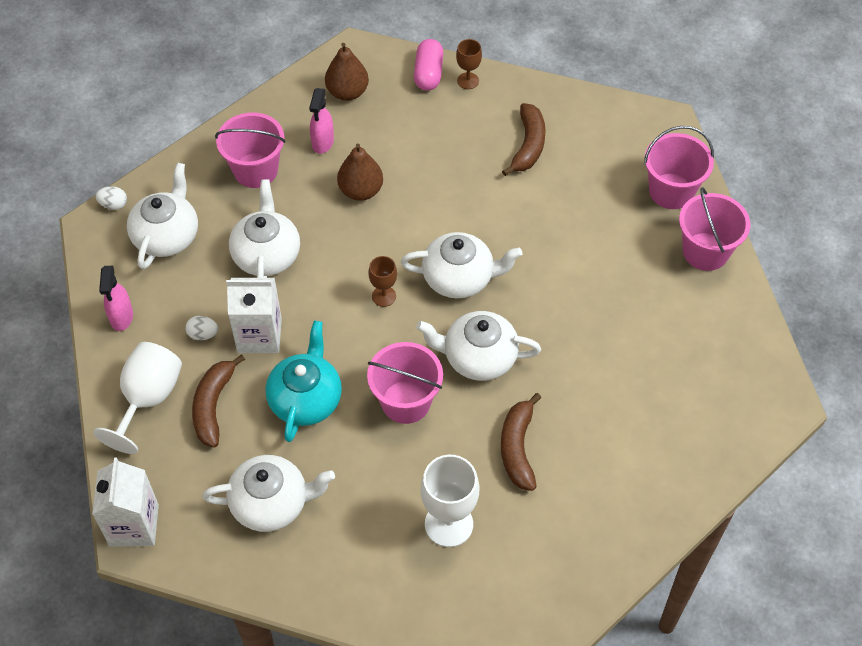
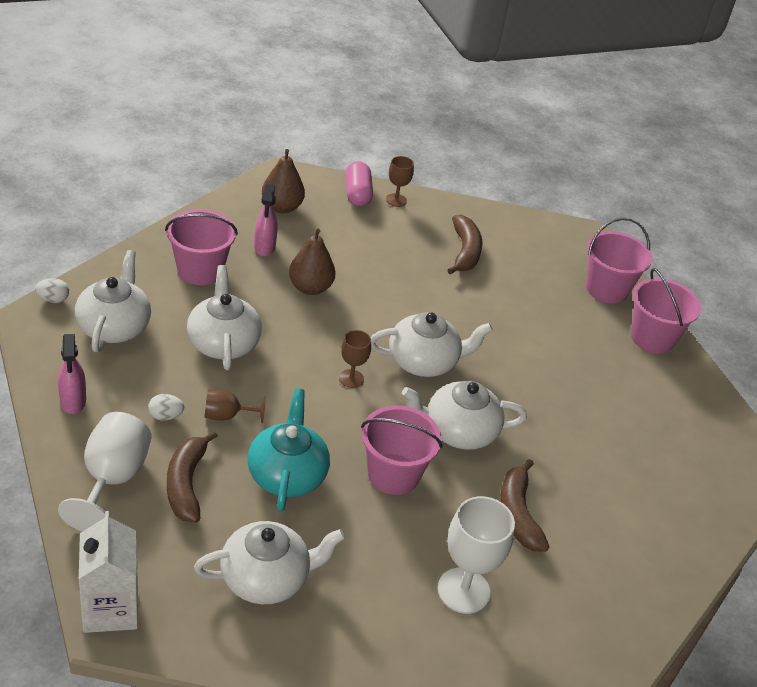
camera: 15 degrees left, 15 degrees down
(259, 335) = (227, 416): white carton -> brown goblet

